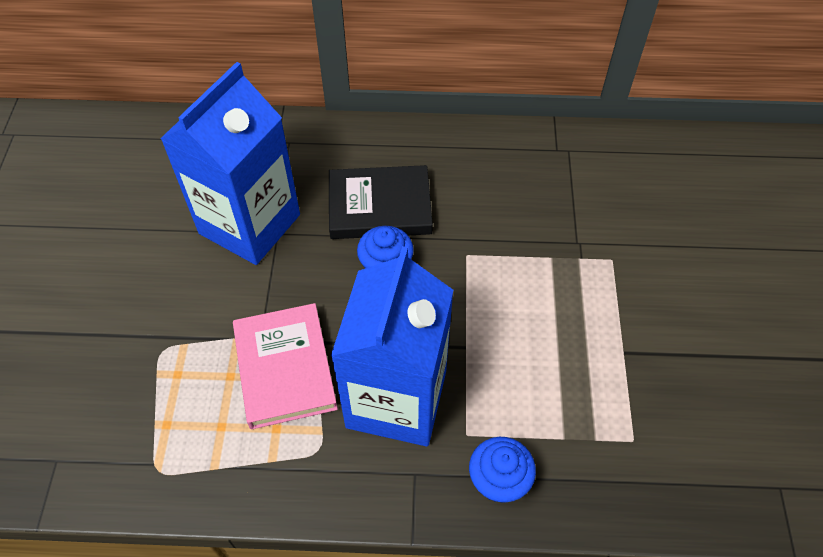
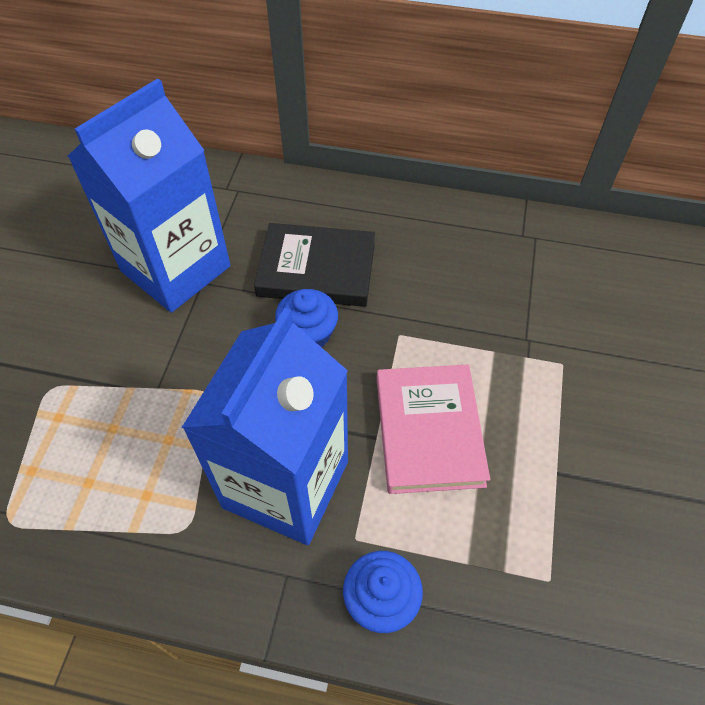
camera: 10 degrees right, 0 degrees up
(285, 368) = (173, 429): pink book -> pink book (429, 431)

